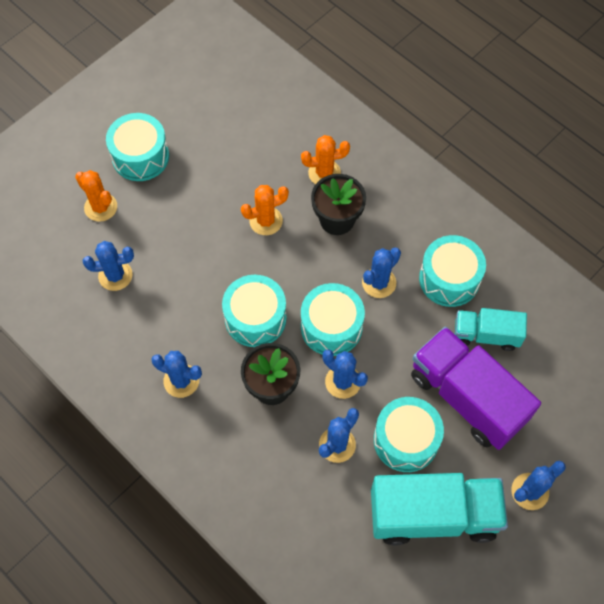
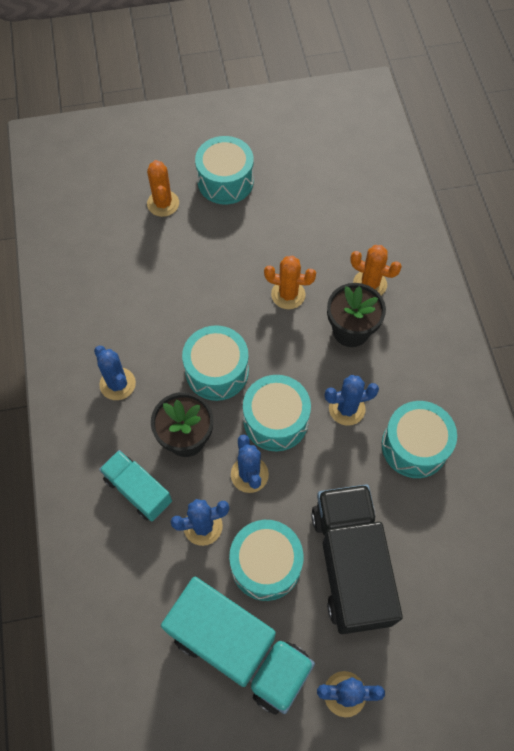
camera: 35 degrees right, 0 degrees up
(115, 275) = (132, 265): blue cactus -> none
(467, 397) = (350, 564): purple truck -> black truck
(486, 335) = (411, 519): turquoise truck -> turquoise truck (138, 490)

